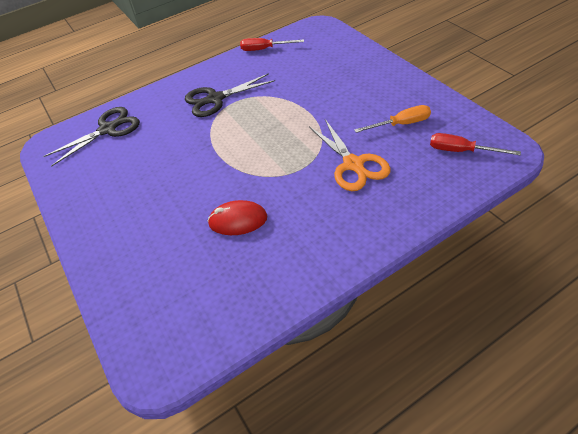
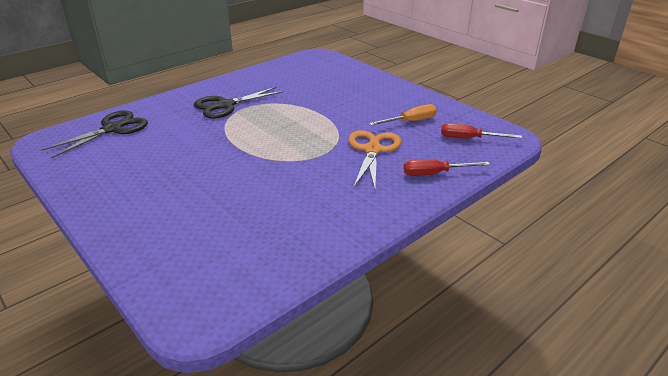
camera: 15 degrees left, 15 degrees down
(238, 220) = (266, 194): red mouse -> none
(264, 49) = (269, 70): red screwdriver -> red screwdriver (435, 174)
(353, 164) = (372, 150): orange scissors -> orange scissors turned 135 degrees counterclockwise

